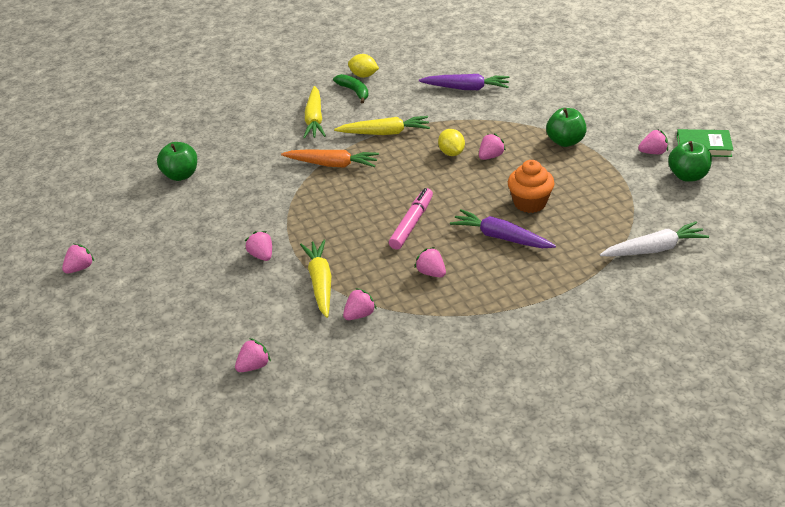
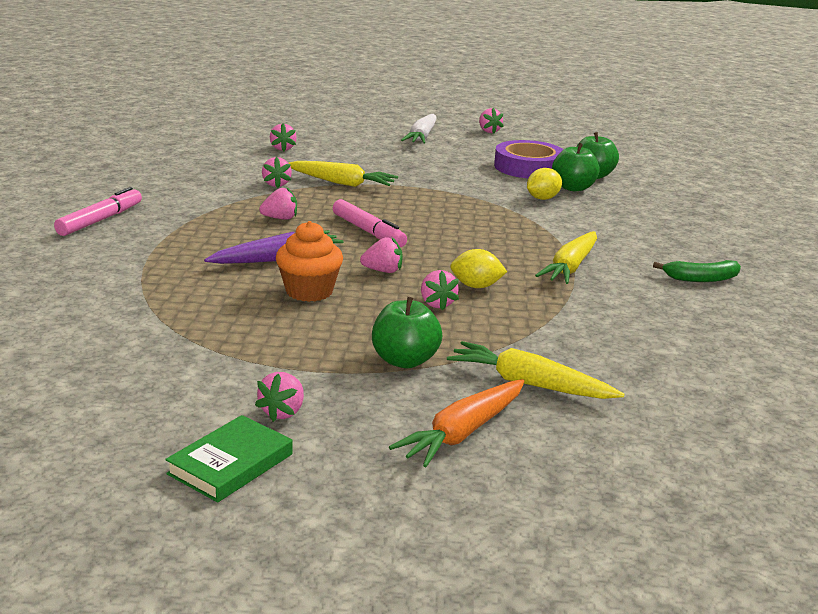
camera: 115 degrees right, 15 degrees down
(184, 209) = (528, 167): none -> purple tape
(262, 255) = (415, 175): pink strawberry -> pink strawberry (383, 271)
(314, 119) = (647, 244): yellow carrot -> yellow carrot (529, 384)
(332, 164) = (532, 229): orange carrot -> orange carrot (463, 433)
(363, 75) = (746, 295): yellow lemon -> yellow lemon (542, 198)
(466, 88) = (641, 347): purple carrot -> none
(537, 358) = (100, 220): none -> pink marker
(654, 249) = (112, 321): white carrot -> white carrot (422, 137)
(687, 176) = (189, 410): green apple -> green apple (573, 188)

